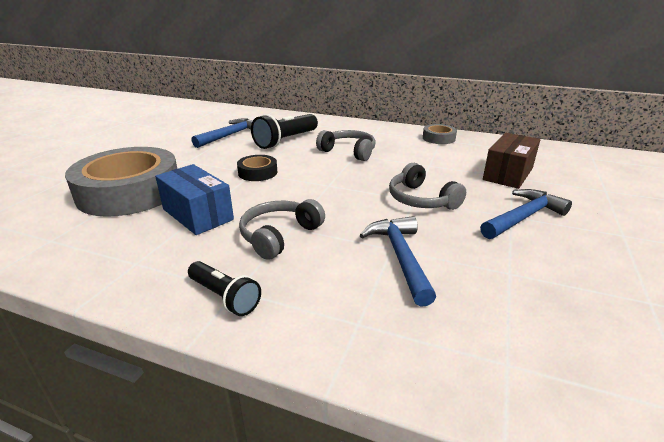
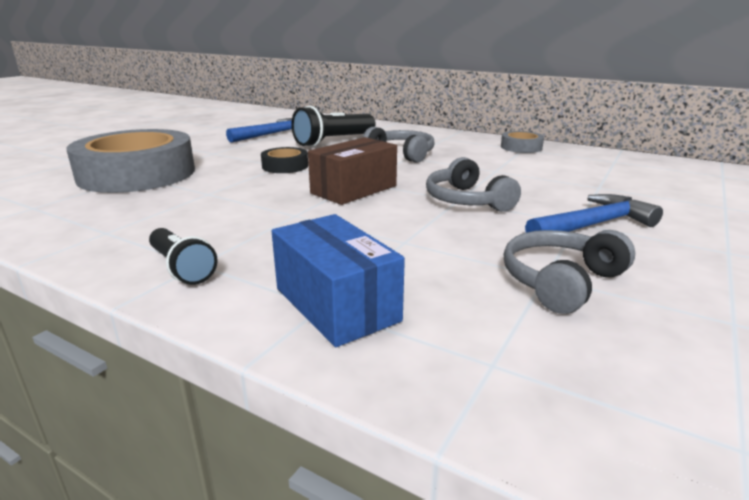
camera: 10 degrees right, 5 degrees down
(198, 214) = (197, 197): blue box -> blue box (336, 304)
(279, 236) = (276, 221): grey headphones -> grey headphones (561, 281)
(400, 257) = (410, 250): blue hammer -> none
(508, 174) = (595, 184): brown box -> brown box (354, 189)

